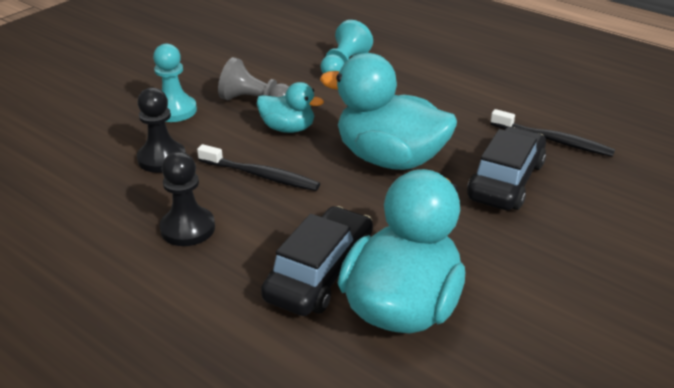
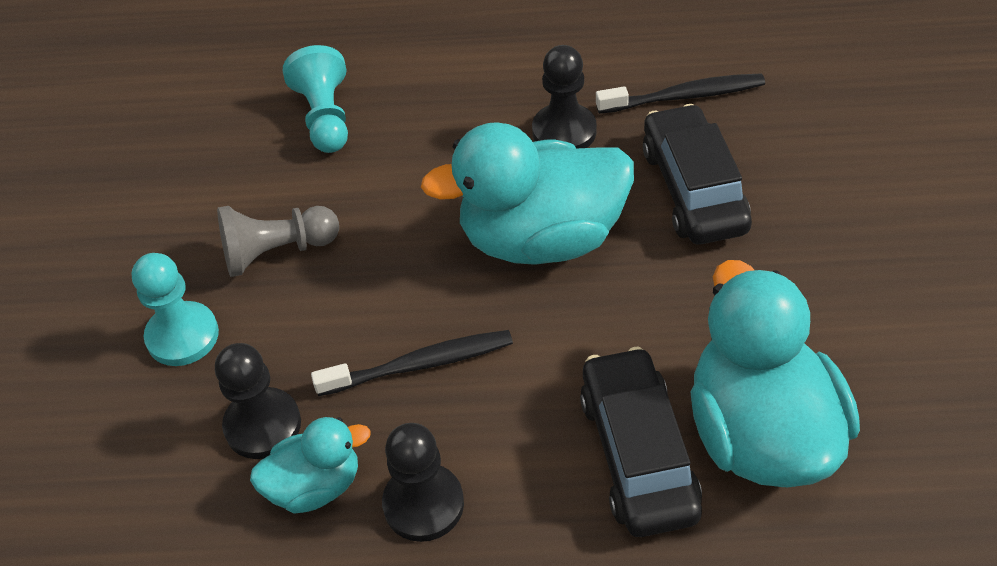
camera: 35 degrees left, 15 degrees up
(288, 128) = (370, 269): turquoise duck -> turquoise duck (315, 486)
(461, 123) = (564, 131): none -> black pawn

